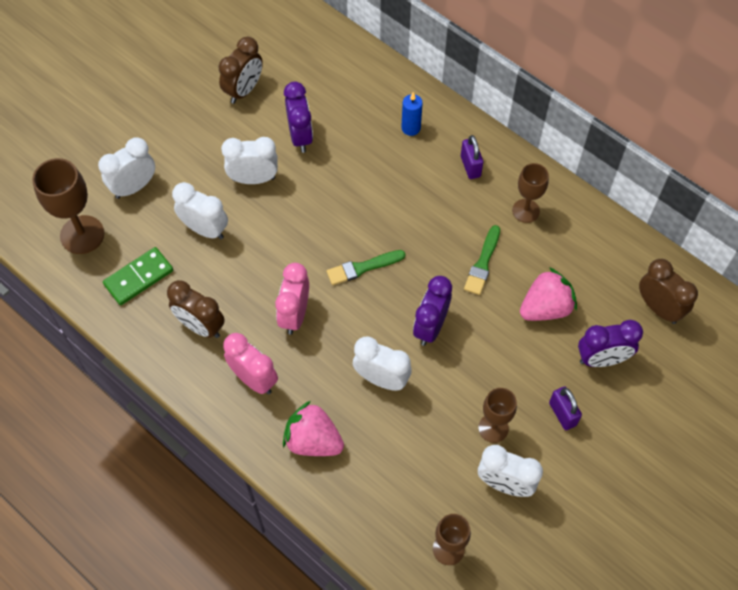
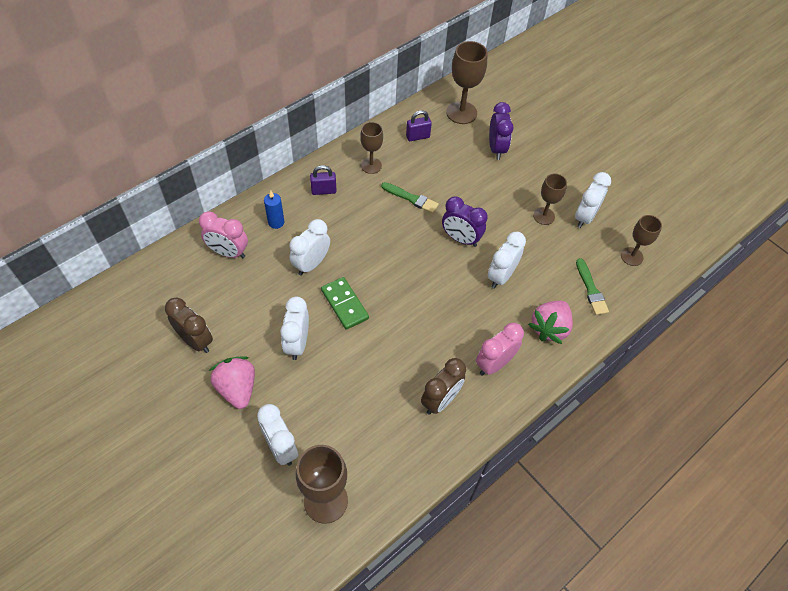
camera: 85 degrees left, 5 degrees down
(139, 278) = (383, 449): green domino -> green domino (345, 304)
(205, 229) = (342, 388): white clock -> white clock (311, 264)
(294, 315) = (439, 327): pink clock -> pink clock (228, 252)
(300, 136) = (262, 302): purple clock -> none
(362, 268) = (402, 274): green brush -> green brush (591, 289)
(545, 308) = (453, 170): pink strawberry -> pink strawberry (237, 388)
(562, 414) = (535, 177): purple padlock -> purple padlock (418, 137)
(658, 308) = (461, 113): brown clock -> brown goblet

